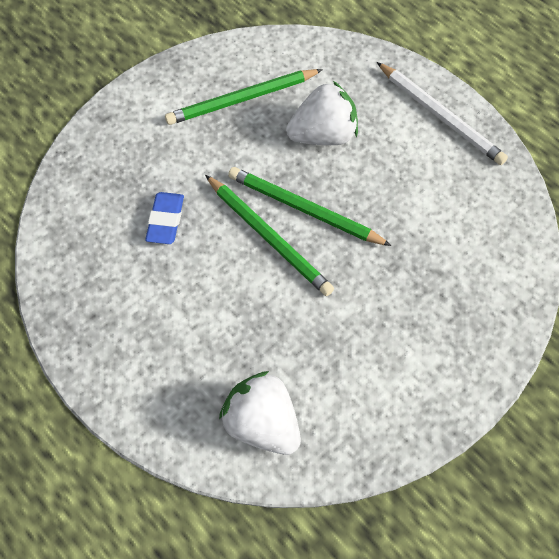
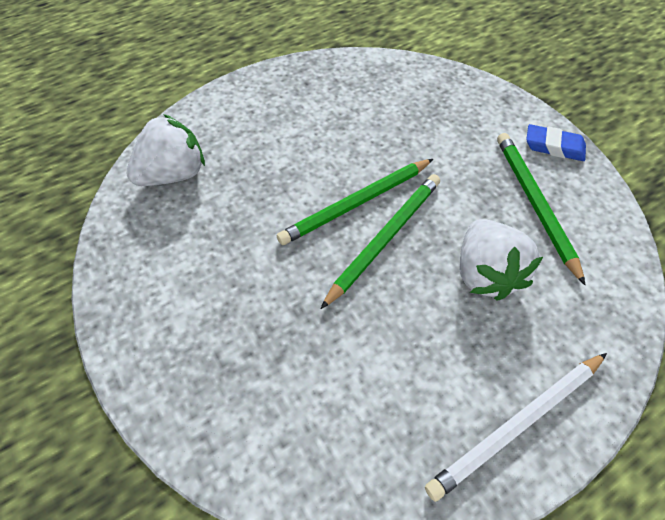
camera: 100 degrees right, 5 degrees down
(165, 220) = (387, 131): blue eraser -> blue eraser (553, 147)

